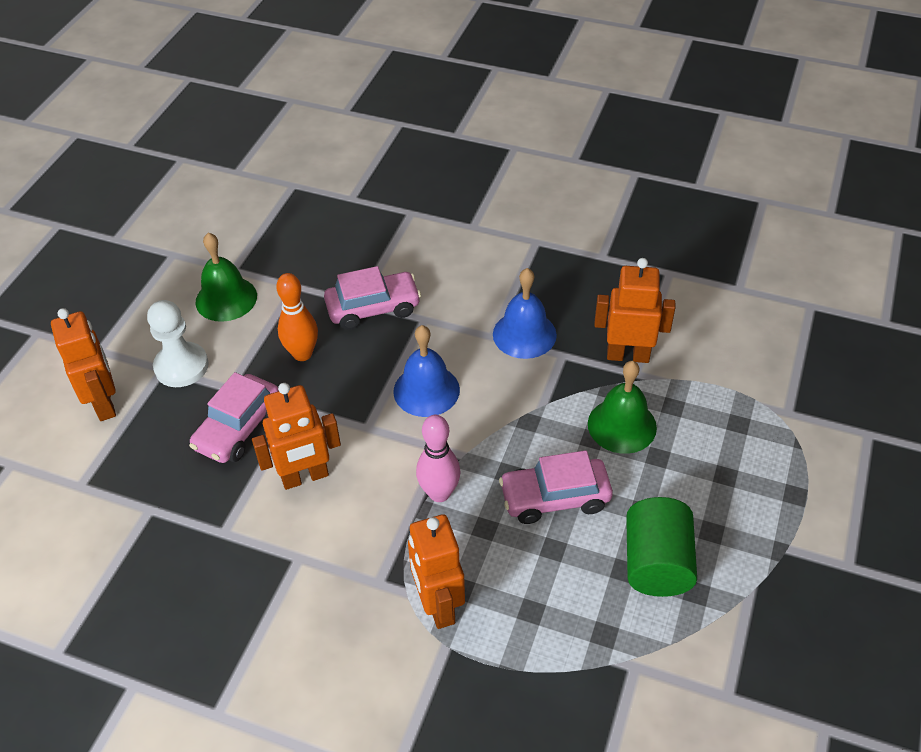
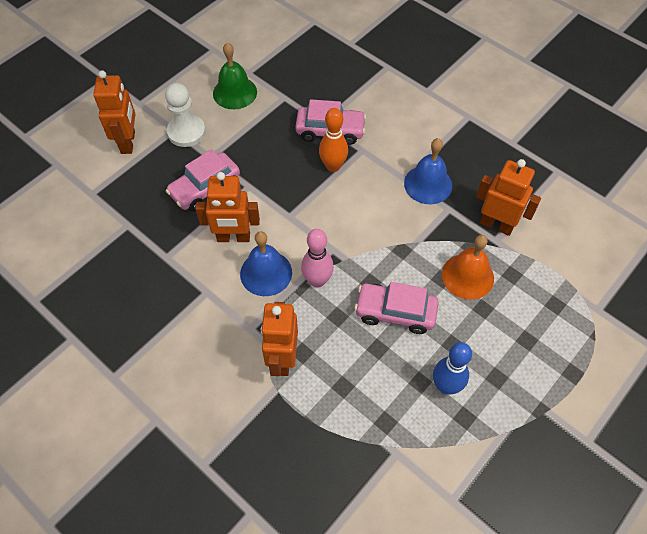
camera: 20 degrees right, 10 degrees up
(302, 354) = (268, 149): orange bowling pin -> orange bowling pin (333, 166)
(426, 390) = (341, 203): blue bell -> blue bell (266, 273)
(622, 425) = (467, 276): green bell -> orange bell
(656, 563) = (446, 386): green cylinder -> blue bowling pin

